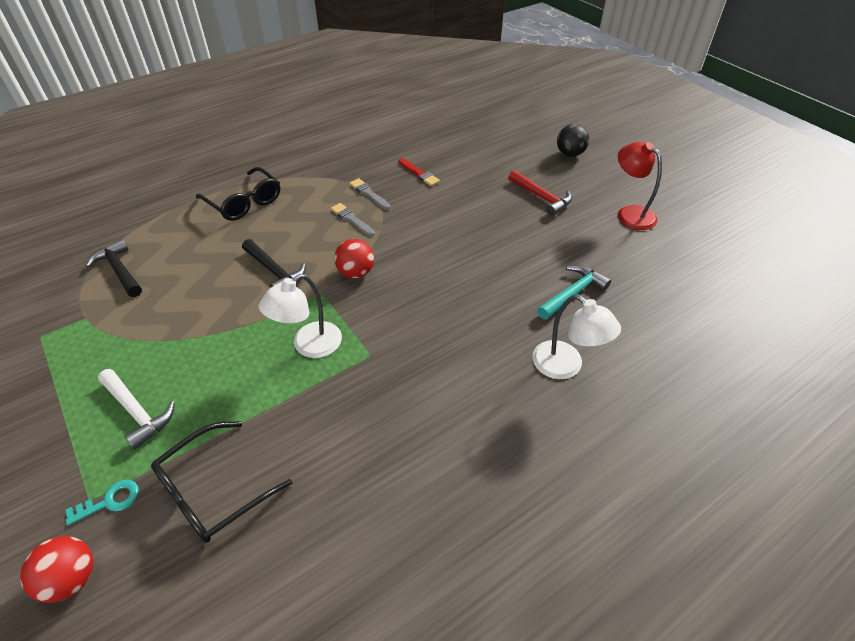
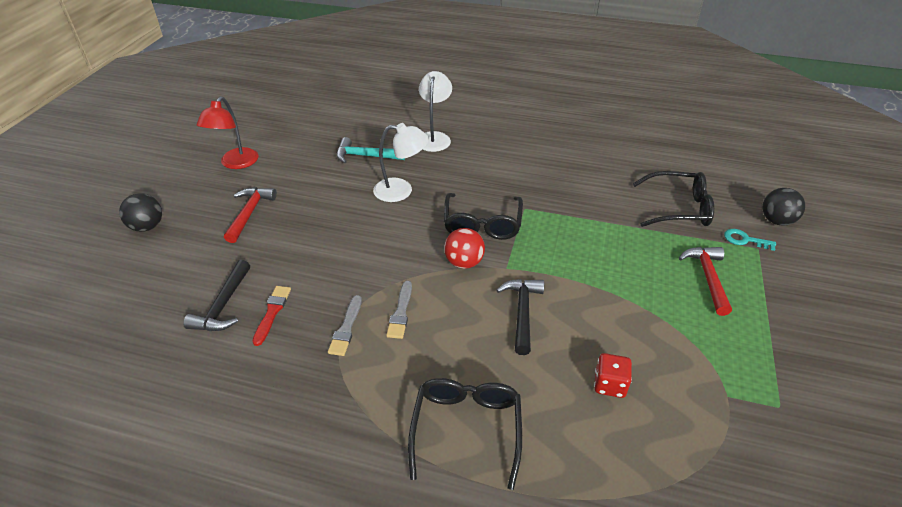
camera: 130 degrees left, 5 degrees down
(72, 578) = (776, 221): red ball -> black ball
(119, 270) = (669, 435): black hammer -> black hammer (223, 305)
(137, 412) = (708, 278): white hammer -> red hammer
(176, 271) = (609, 385): none -> red dice
(309, 346) = (556, 238): white lamp -> white lamp (401, 191)
(384, 311) = (482, 224): none -> black glasses

